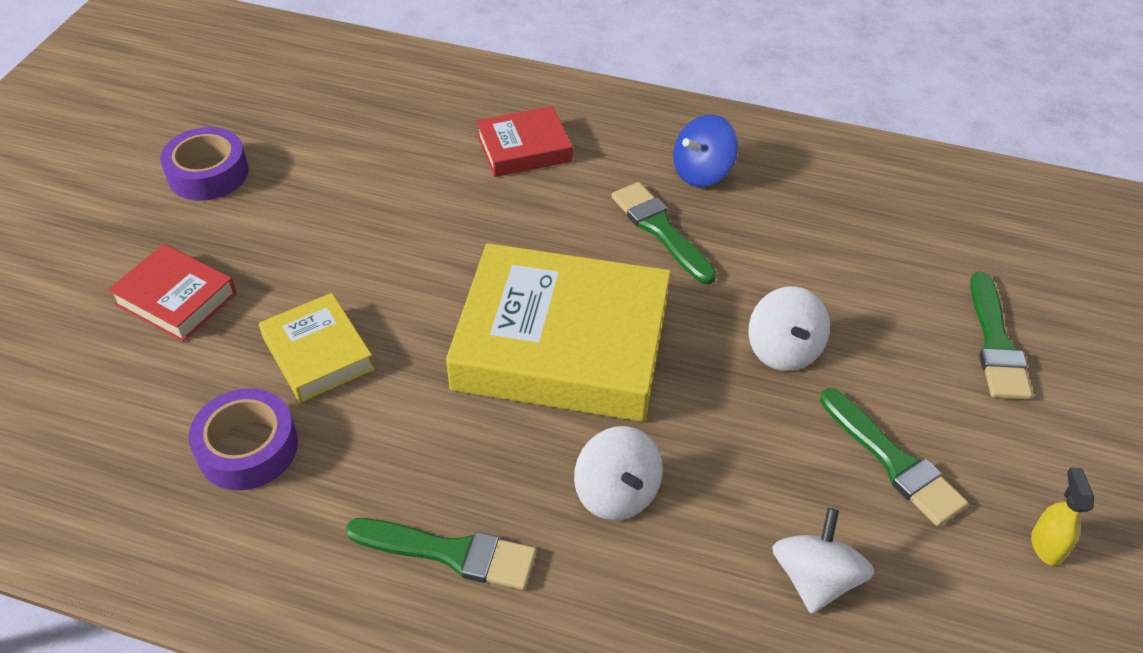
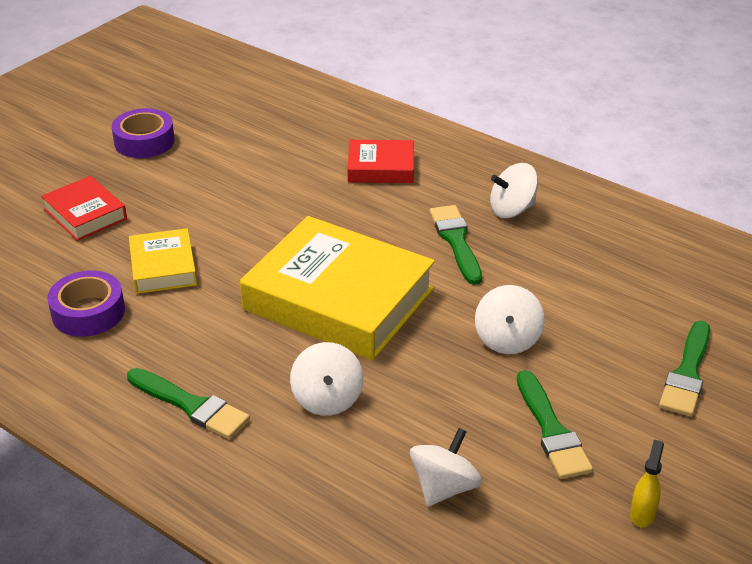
camera: 20 degrees right, 10 degrees down
(702, 172) = (512, 209): blue spinning top -> white spinning top

